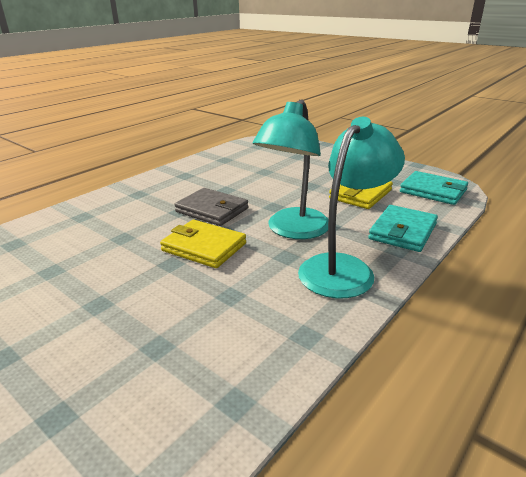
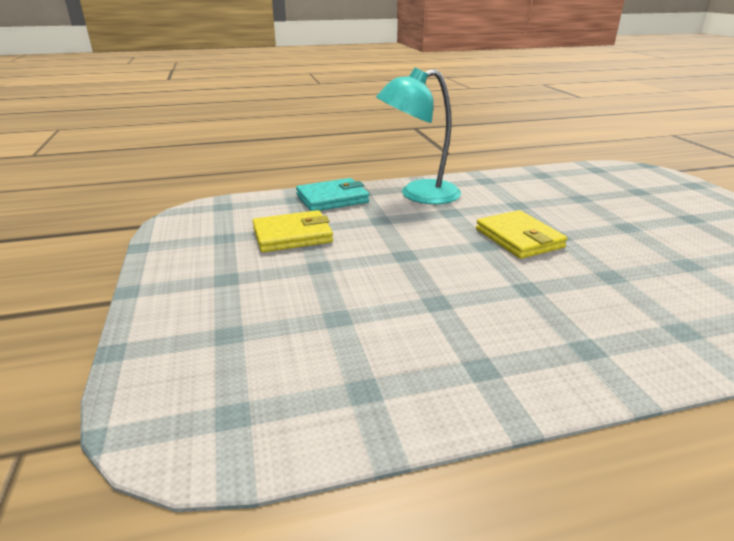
camera: 145 degrees left, 0 degrees up
(212, 210) = (483, 274): grey wallet -> none
(293, 230) = (419, 226): turquoise lamp -> none
(433, 191) = (223, 215): turquoise wallet -> none

